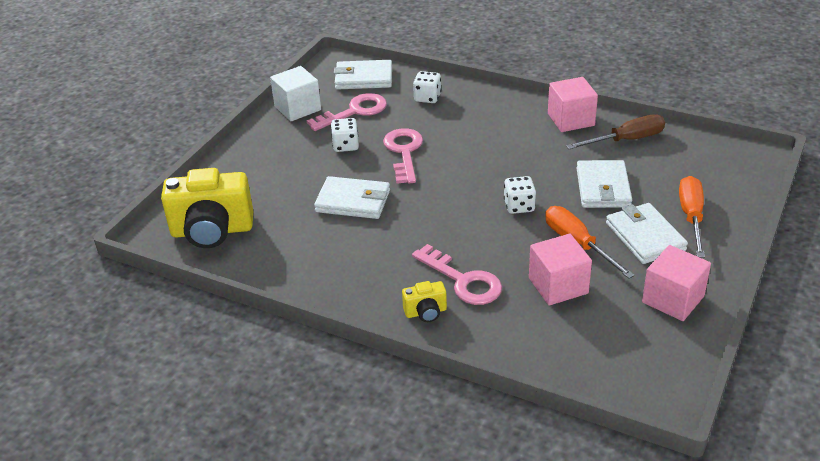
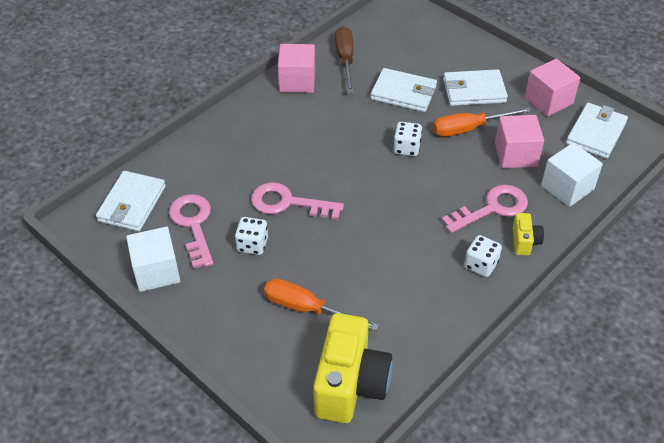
camera: 75 degrees left, 10 degrees up
(353, 201) = (350, 258): white wallet -> white wallet (596, 133)
(427, 97) = (202, 163): white dice -> white dice (481, 265)
(528, 335) = (567, 187): none -> white cube
(691, 217) = (459, 60): orange screwdriver -> orange screwdriver (307, 308)

